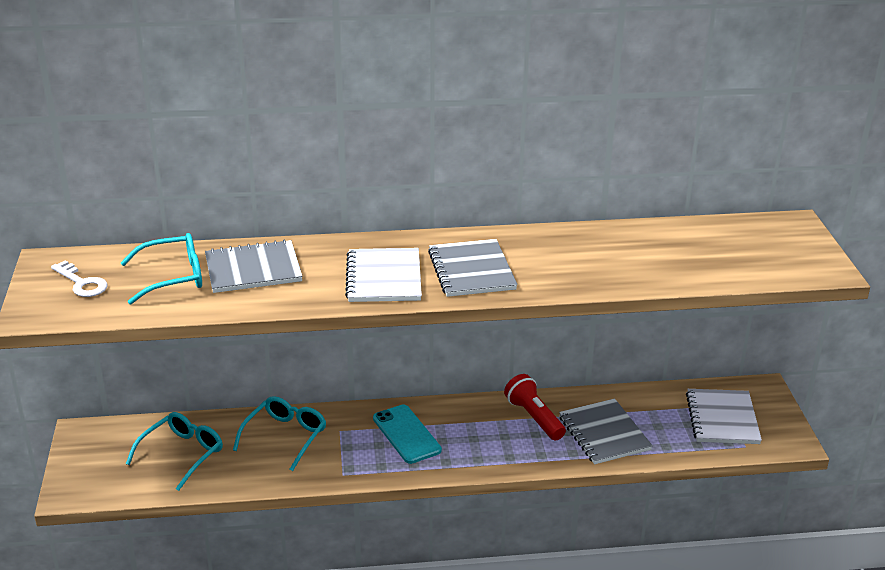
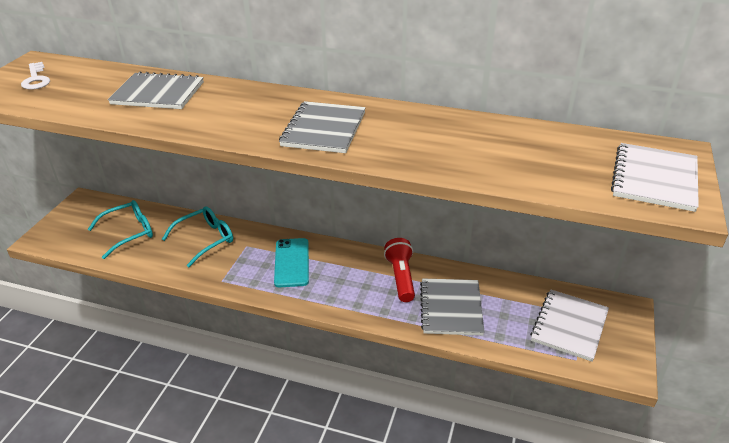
camera: 25 degrees right, 5 degrees up
(173, 277) = (98, 87): turquoise glasses -> none
(384, 278) = (247, 120): white notebook -> white notebook (654, 179)

